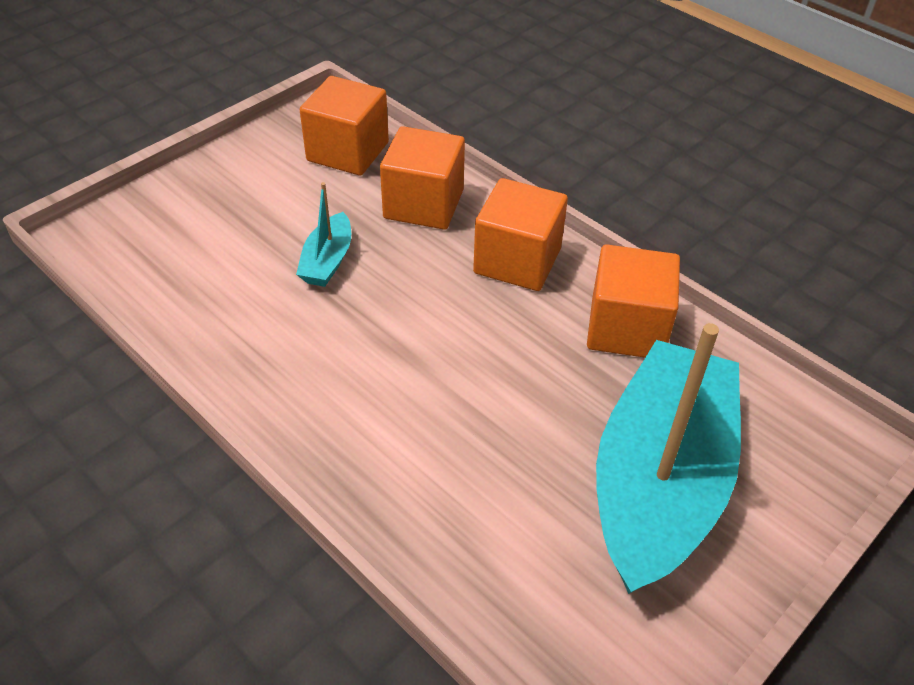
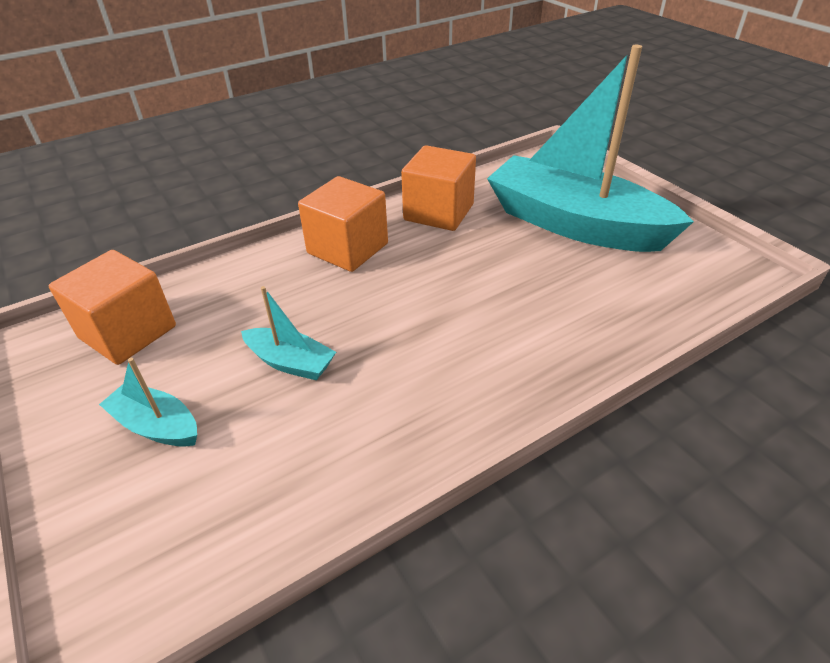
camera: 75 degrees left, 5 degrees down
(245, 204) = (157, 425): none -> turquoise boat
(423, 204) = (246, 290): orange cube -> none

